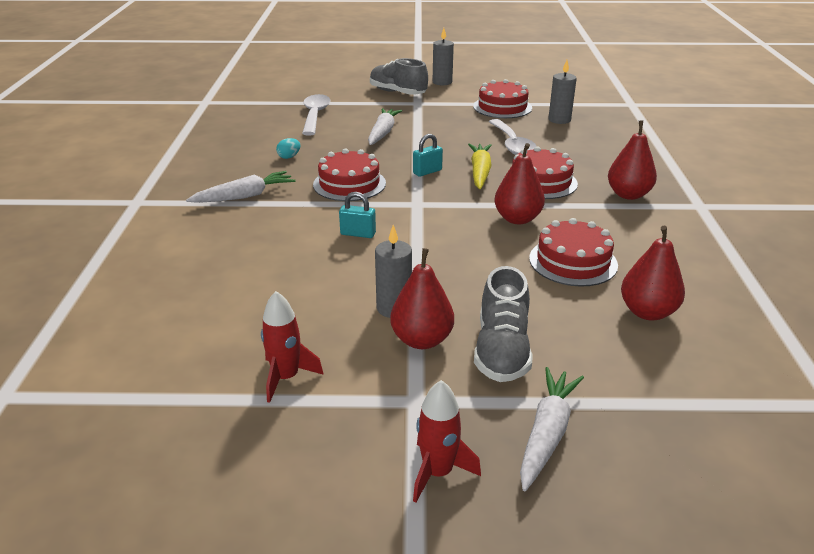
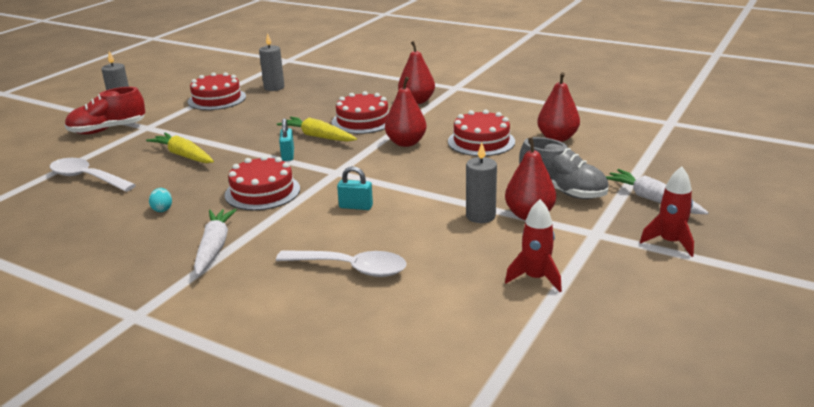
camera: 60 degrees left, 5 degrees down
(358, 234) = (356, 206): turquoise padlock -> turquoise padlock turned 60 degrees clockwise
(383, 133) = (183, 155): white carrot -> yellow carrot
(397, 93) = (107, 130): grey shoe -> red shoe
(512, 145) = (289, 113): white spoon -> white spoon (351, 268)

